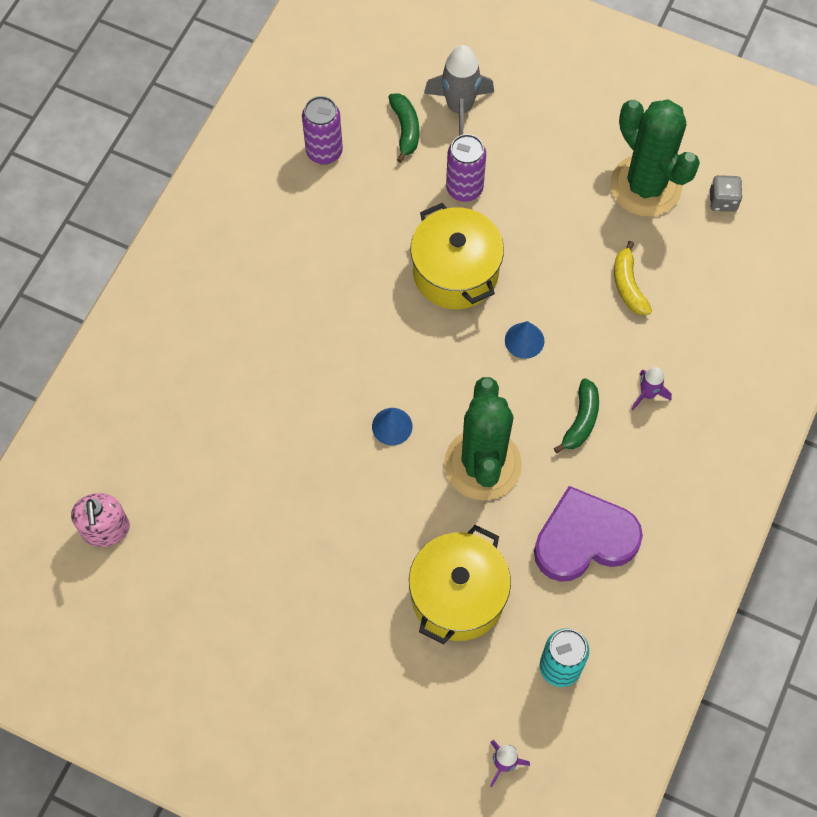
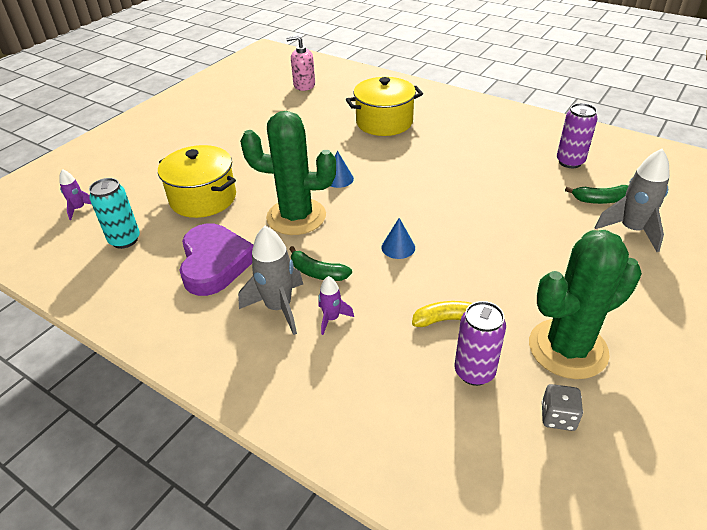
camera: 100 degrees right, 25 degrees down
(455, 272) = (464, 216): yellow pot -> yellow pot (384, 122)
(464, 189) = (546, 226): purple can -> purple can (474, 372)
(642, 450) = (278, 307): none -> grey rocket

